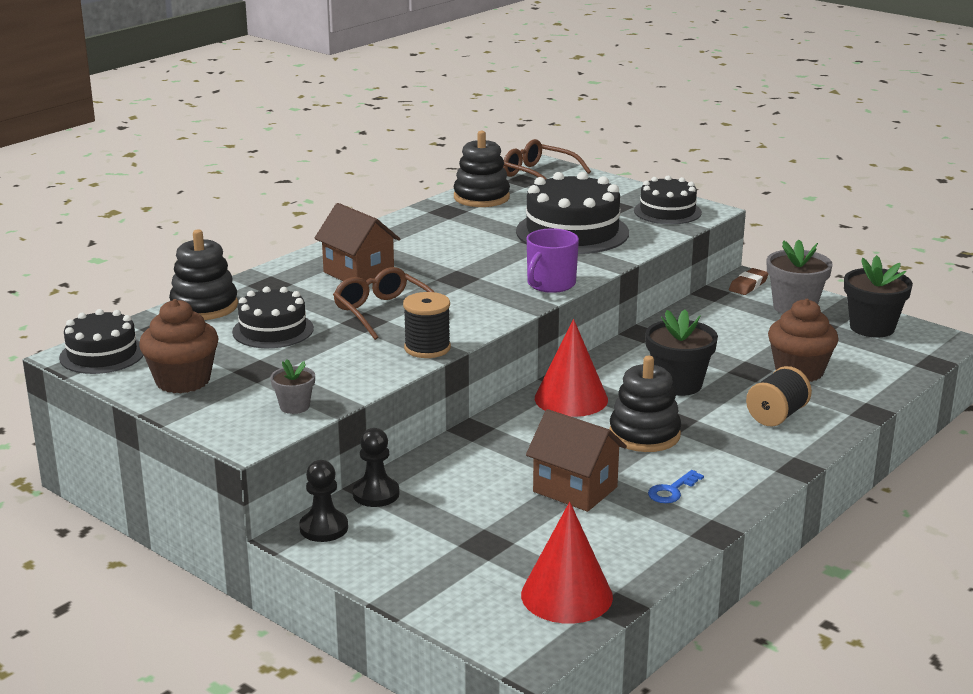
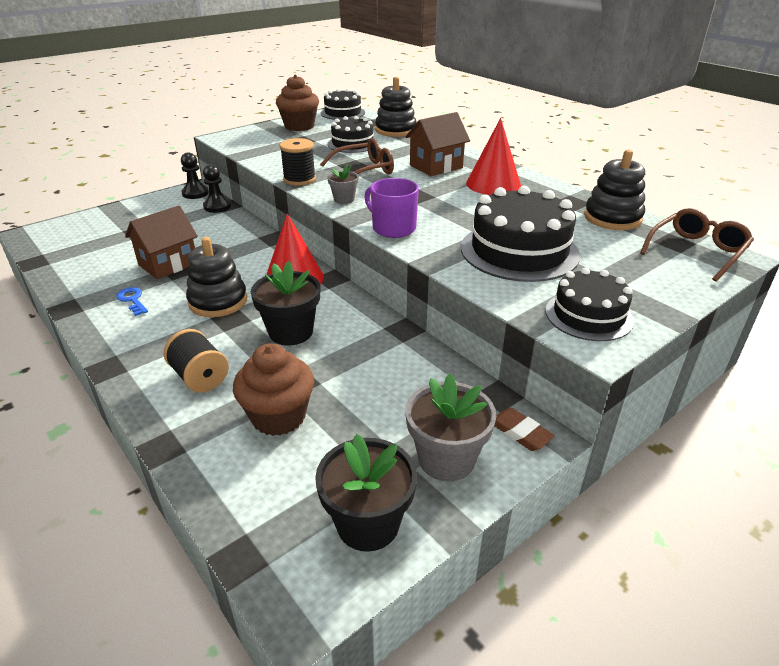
camera: 100 degrees right, 10 degrees up
(294, 406) = (248, 146): grey flower pot -> grey flower pot (344, 199)
(566, 595) = (63, 248): red cone -> red cone (493, 184)

